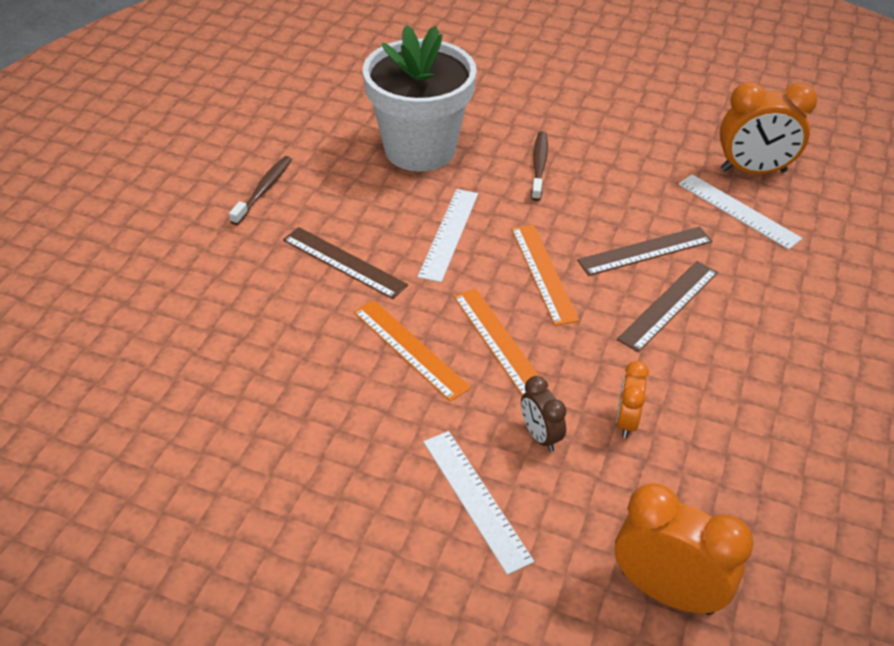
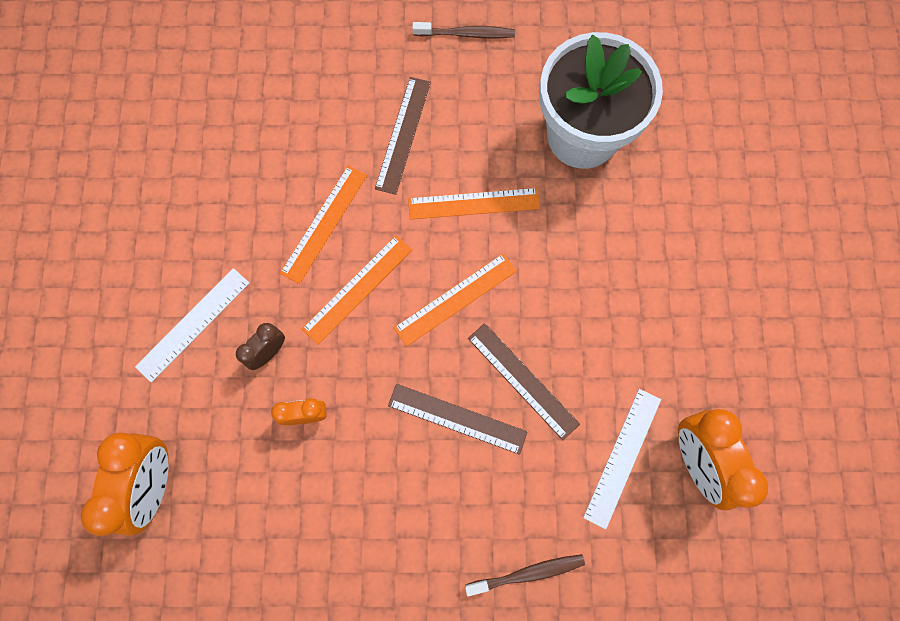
camera: 70 degrees right, 30 degrees up
(449, 234) = (474, 204): white ruler -> orange ruler
(539, 166) = (607, 249): brown toothbrush -> brown toothbrush (527, 573)

